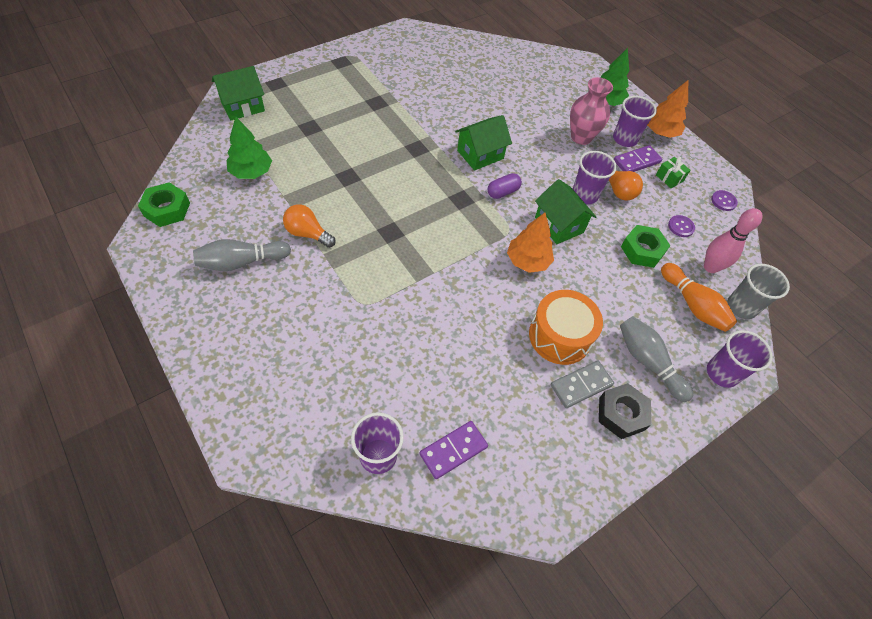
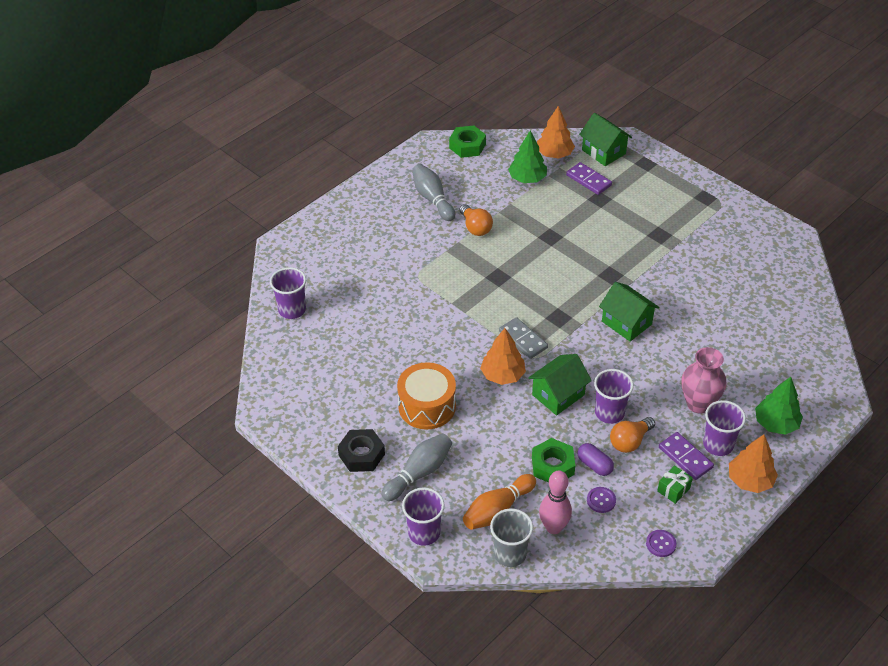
camera: 85 degrees right, 10 degrees down
(224, 142) = (554, 154): none -> orange tree
(308, 233) = (475, 227): orange light bulb -> orange light bulb turned 135 degrees clockwise
(453, 450) = (305, 350): purple domino -> purple domino (588, 180)
(503, 192) = (582, 347): purple capsule -> purple capsule (594, 465)
(581, 385) = (382, 425): grey domino -> grey domino (523, 339)

